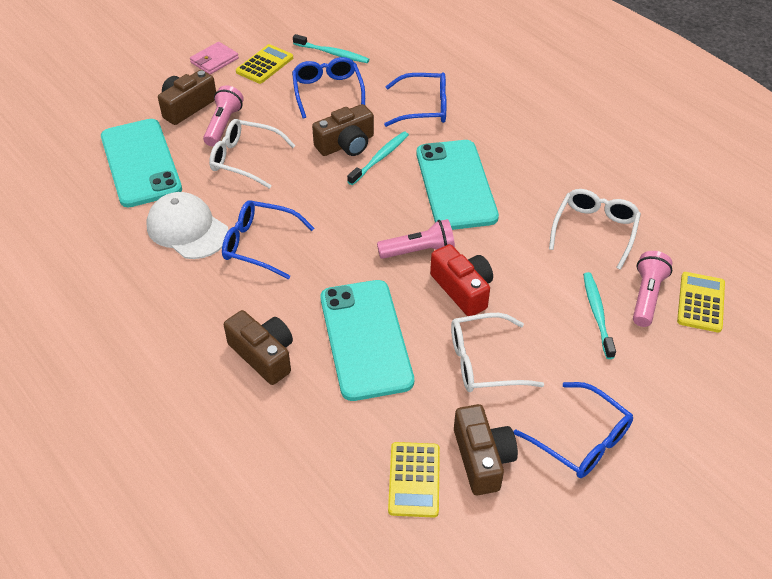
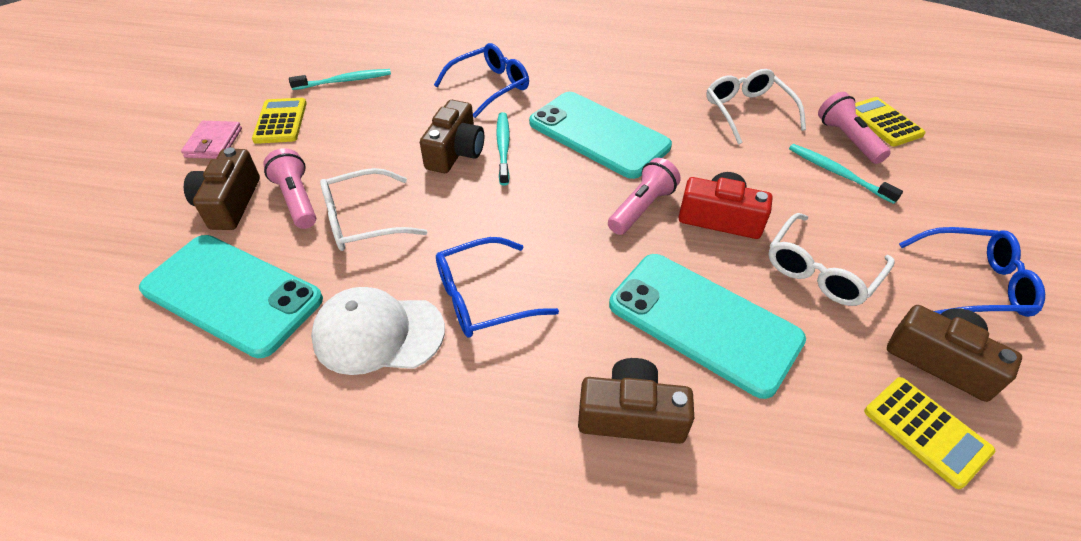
camera: 40 degrees left, 0 degrees up
(327, 91) = (379, 115): blue glasses -> none

